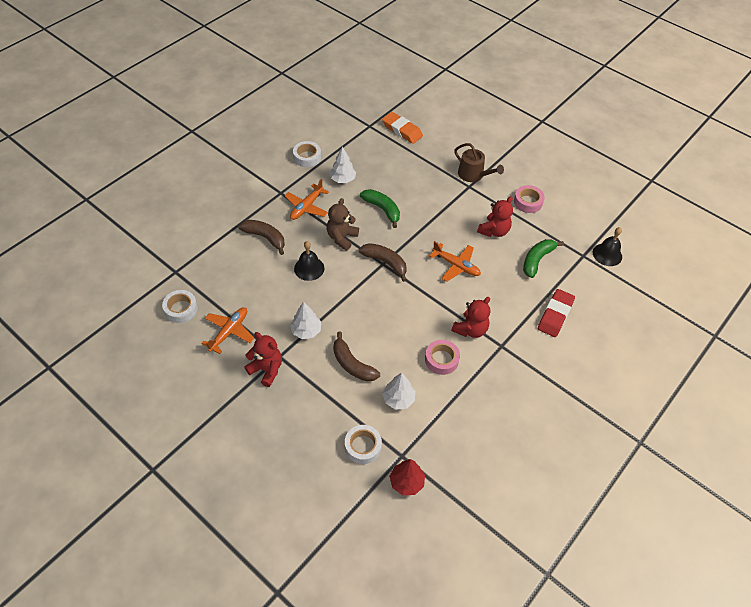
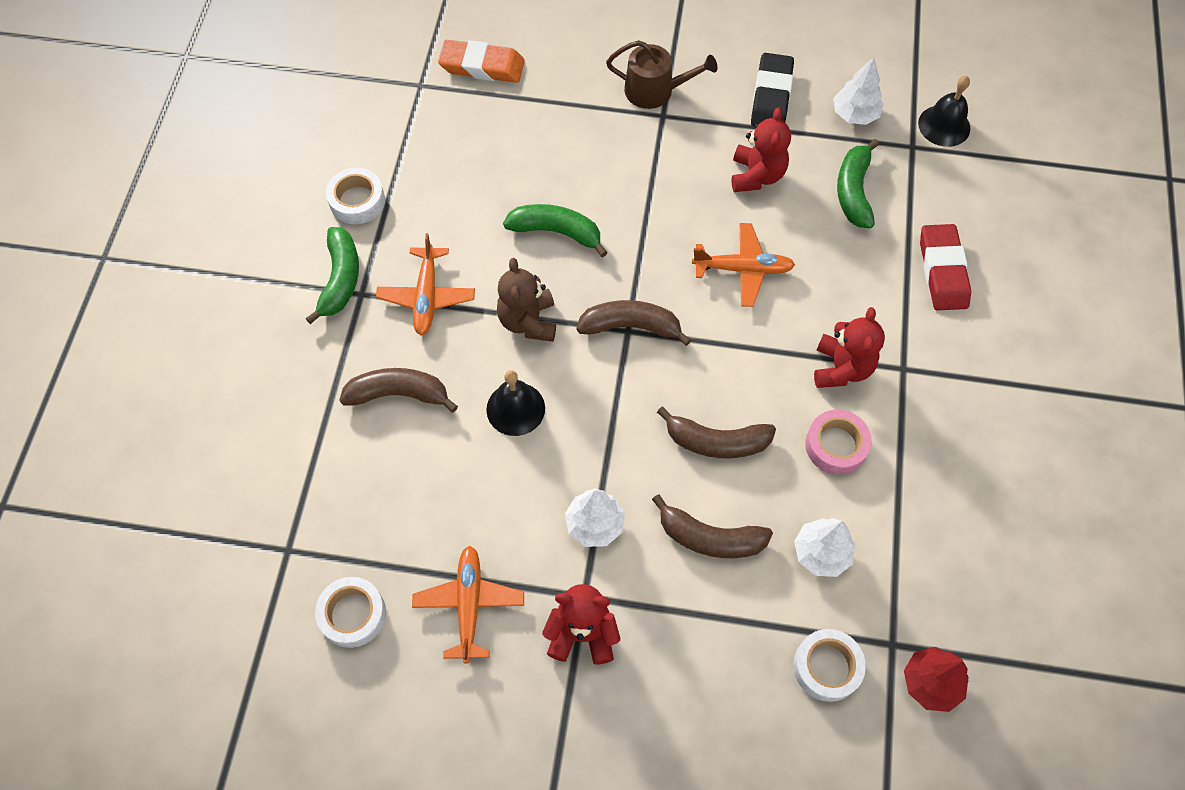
camera: 30 degrees left, 10 degrees up
(276, 183) = (340, 279): none -> green banana
(343, 179) = (450, 211): white tree -> white tree (855, 114)
(387, 328) = (717, 441): none -> brown banana
(528, 202) = (771, 96): pink tape -> black eraser

